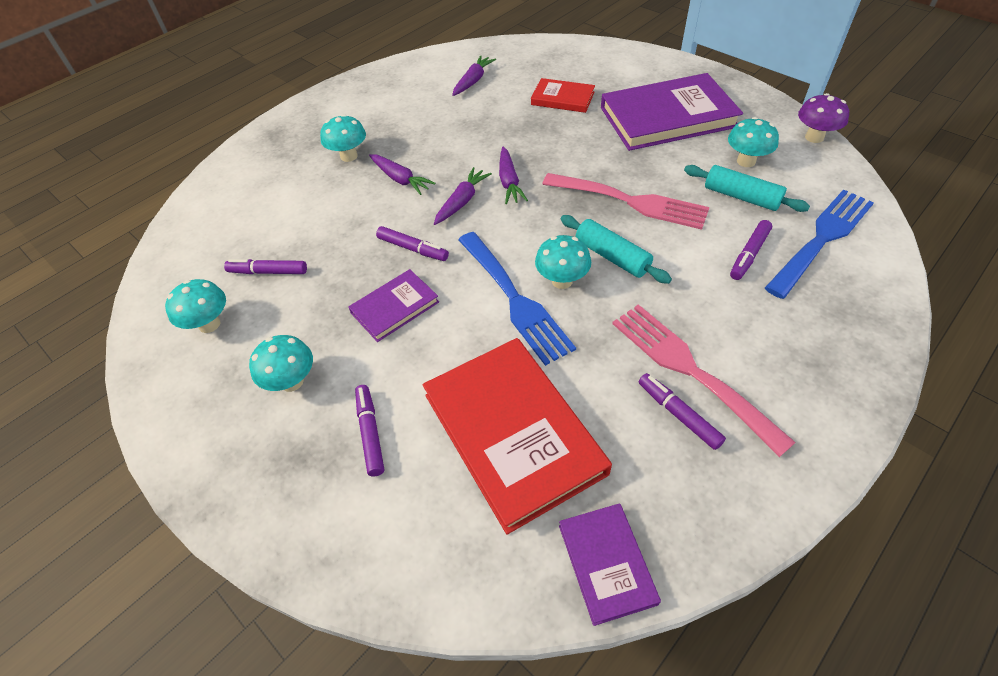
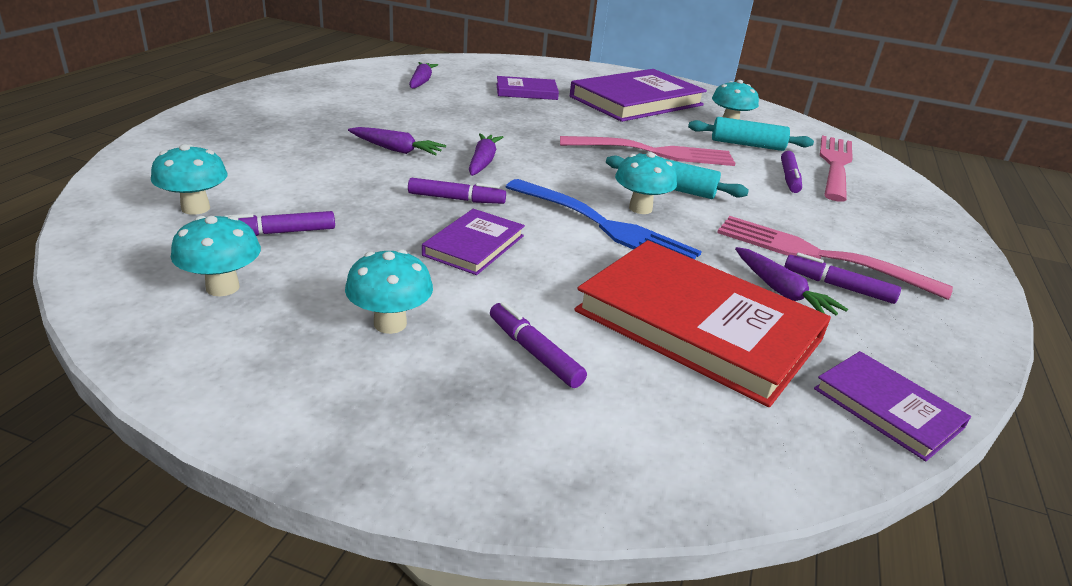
camera: 30 degrees left, 20 degrees down
(349, 156) = (316, 136): turquoise mushroom -> turquoise mushroom (195, 208)
(509, 182) = (522, 146): purple carrot -> purple carrot (781, 292)
(562, 98) = (526, 91): red book -> purple book
(814, 137) = (768, 109): purple mushroom -> none
(822, 238) = (835, 165): blue fork -> pink fork

